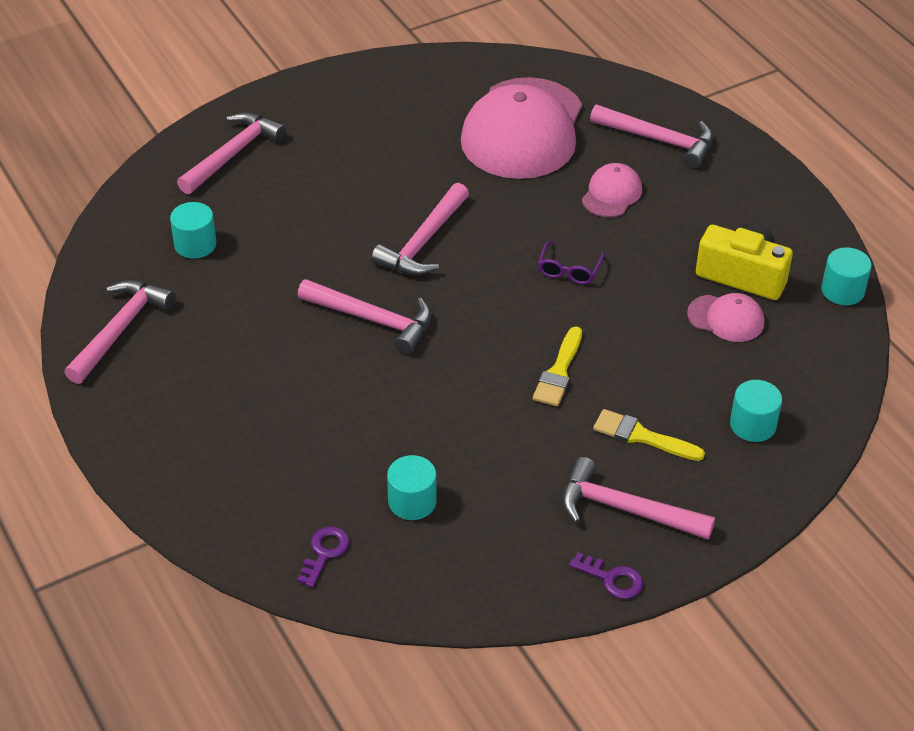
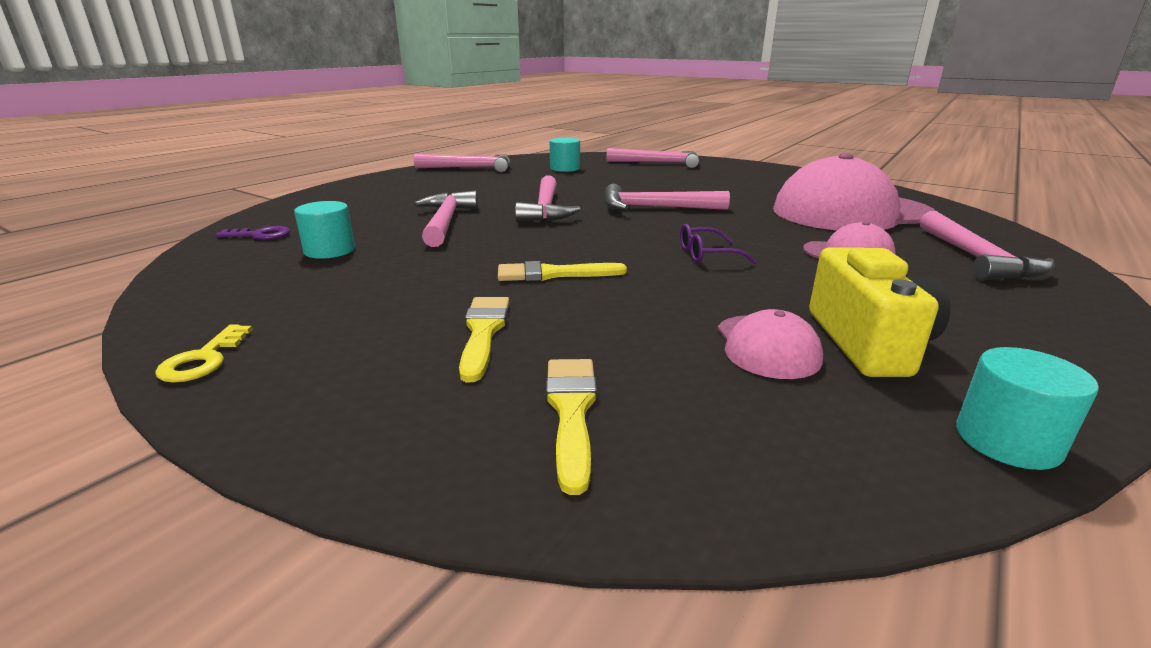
camera: 65 degrees right, 20 degrees down
(612, 579) = (203, 359): purple key -> yellow key
(625, 509) = (341, 345): pink hammer -> pink hammer (446, 222)
(753, 425) = (571, 411): turquoise cylinder -> yellow brush

